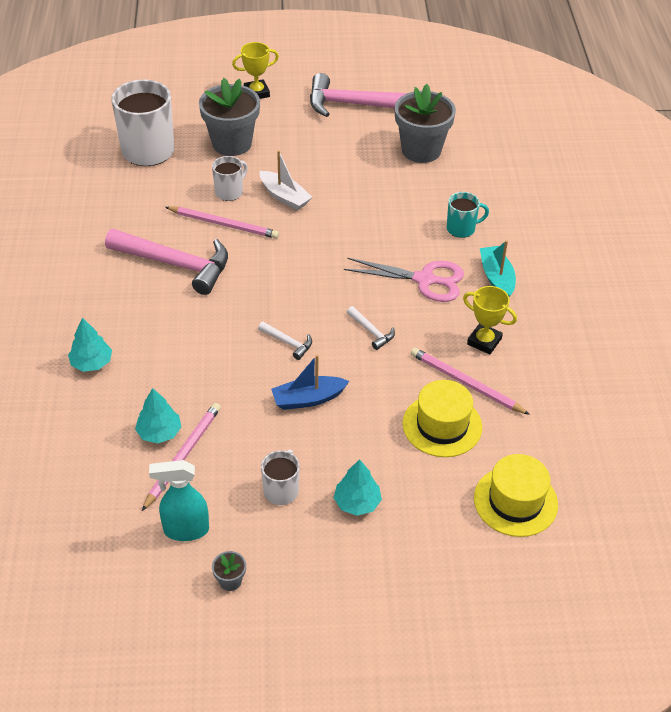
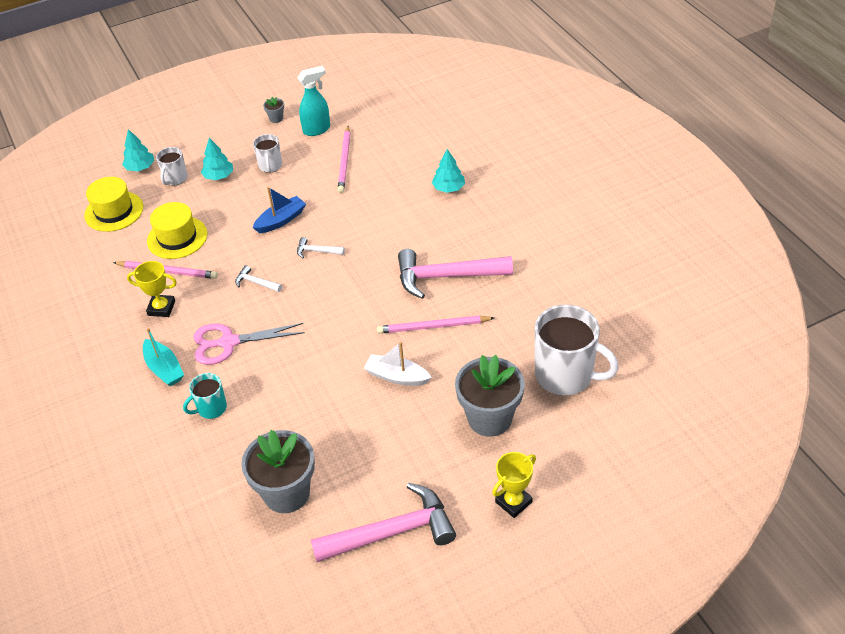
camera: 160 degrees right, 0 degrees up
(159, 432) = (369, 167): turquoise tree -> turquoise tree (140, 167)
(230, 192) = (451, 361): white mug -> white mug (175, 179)

